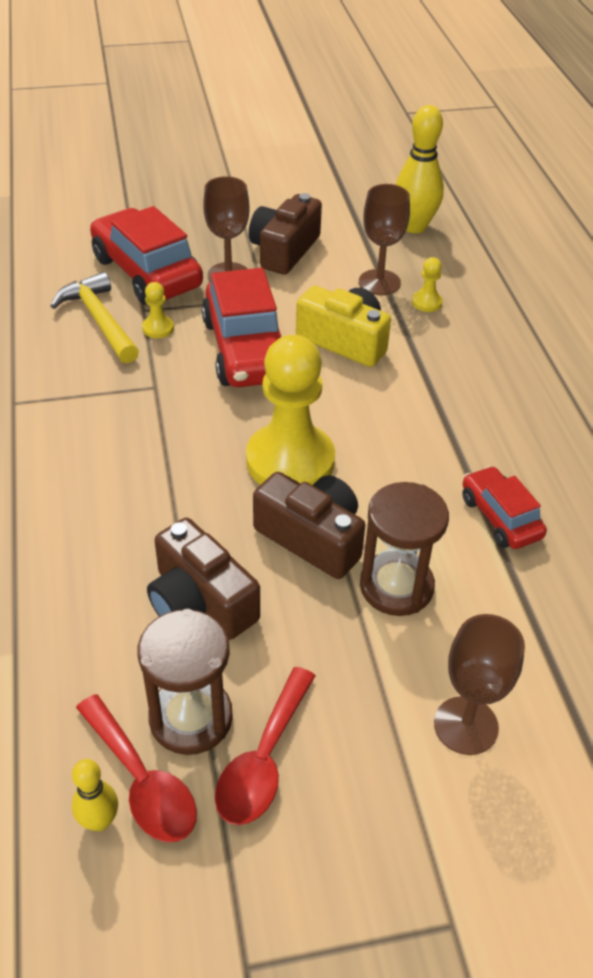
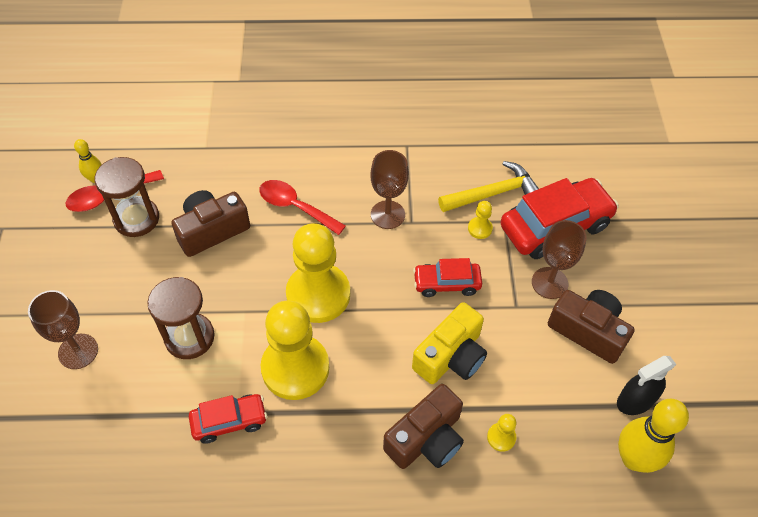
camera: 100 degrees right, 10 degrees up
(246, 350) = (446, 283): red car -> red car, size x0.56
(264, 759) = (99, 248): red spoon -> red spoon (295, 207)
(312, 538) = (244, 296): brown camera -> brown camera (426, 439)
(354, 225) = (635, 401): none -> black spray bottle
(379, 282) = (535, 402): brown goblet -> brown goblet (387, 215)
(405, 467) = (295, 368): none -> yellow pawn

